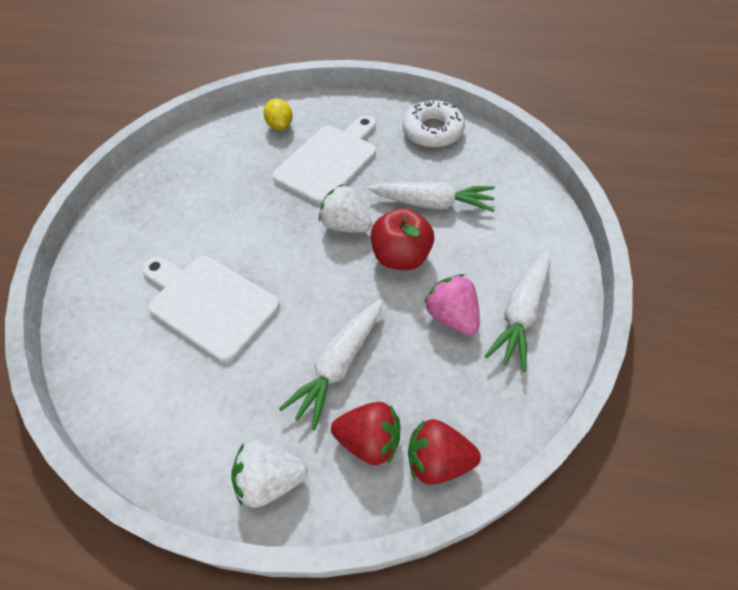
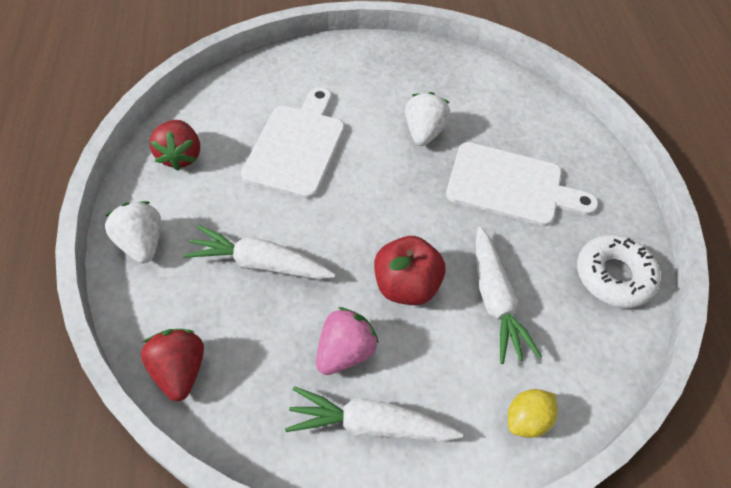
camera: 65 degrees right, 0 degrees up
(280, 126) = (540, 129): yellow lemon -> yellow lemon (526, 419)
(346, 225) = (427, 225): white strawberry -> white strawberry (423, 132)
(369, 440) = (189, 308): red strawberry -> red strawberry (180, 156)

